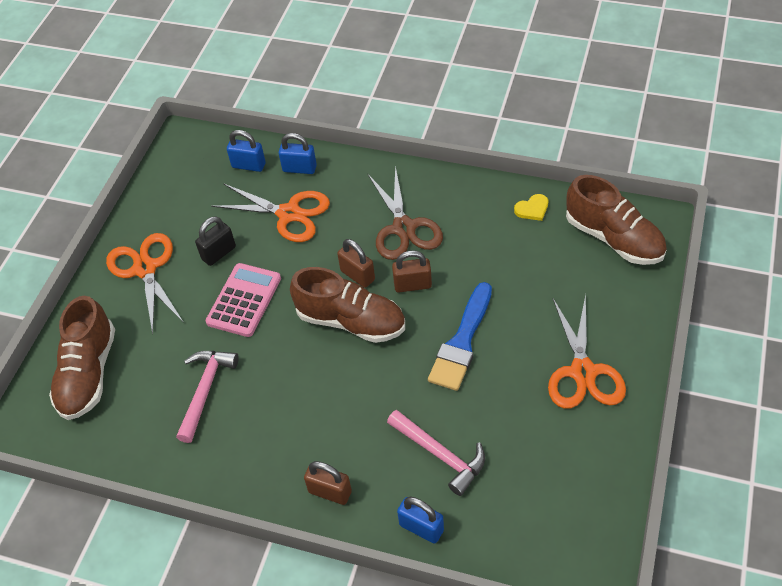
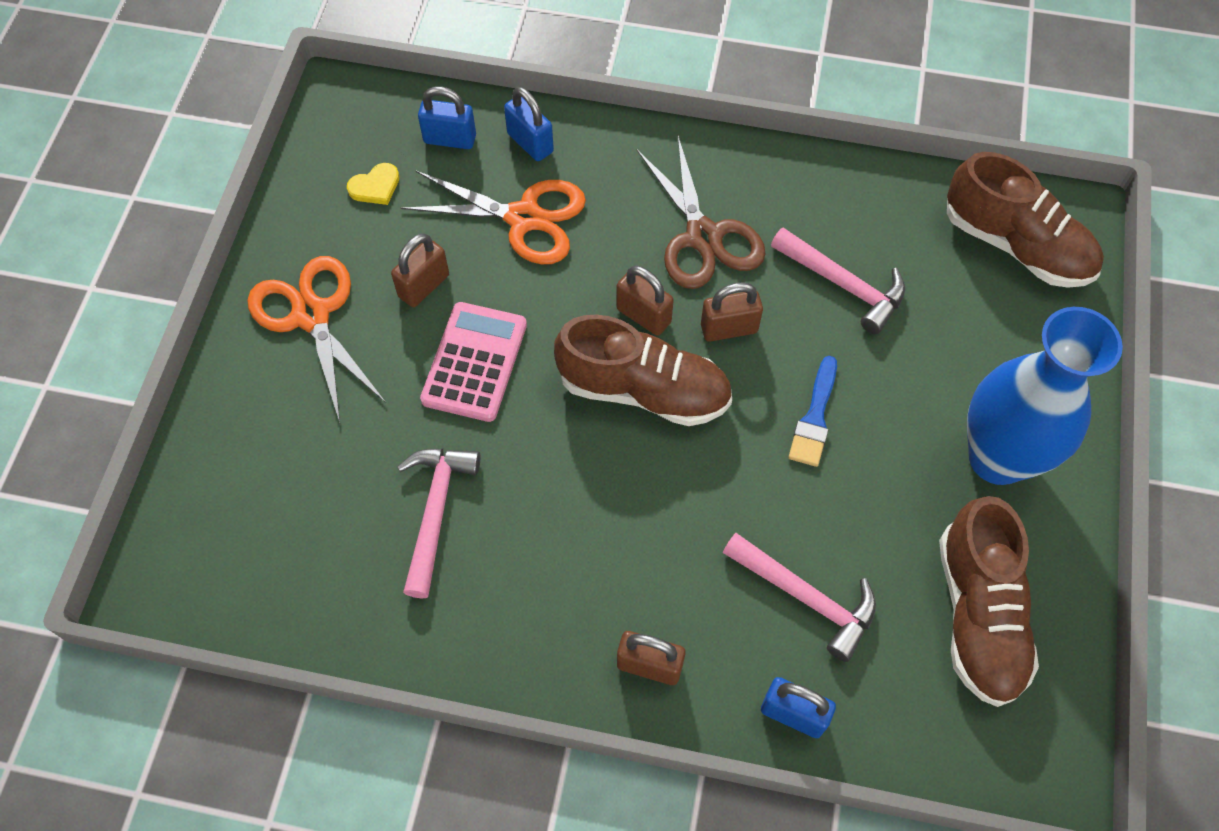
camera: 10 degrees left, 10 degrees up
(88, 373) = (247, 491): brown shoe -> brown shoe (978, 614)
(219, 253) = (424, 286): black padlock -> brown padlock
(299, 168) = (530, 143): blue padlock -> blue padlock turned 45 degrees clockwise
(462, 342) = (814, 417): blue brush -> blue brush, size x0.64
(493, 260) = (843, 285): none -> pink hammer
(532, 209) = (891, 201): yellow heart -> yellow heart (375, 186)
(583, 372) = (997, 458): orange scissors -> blue vase

